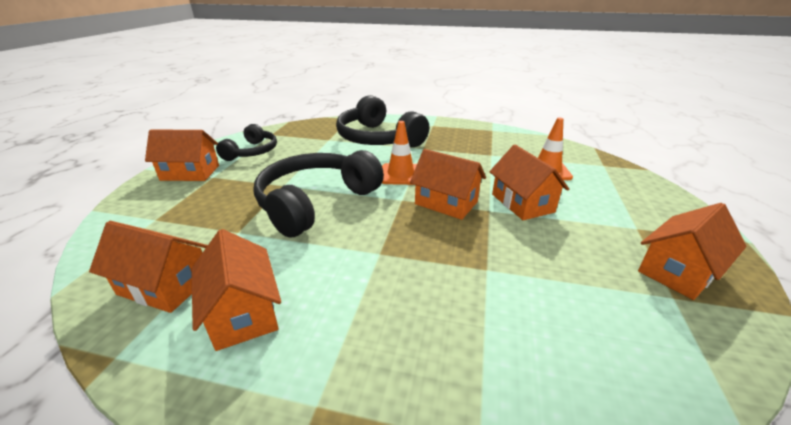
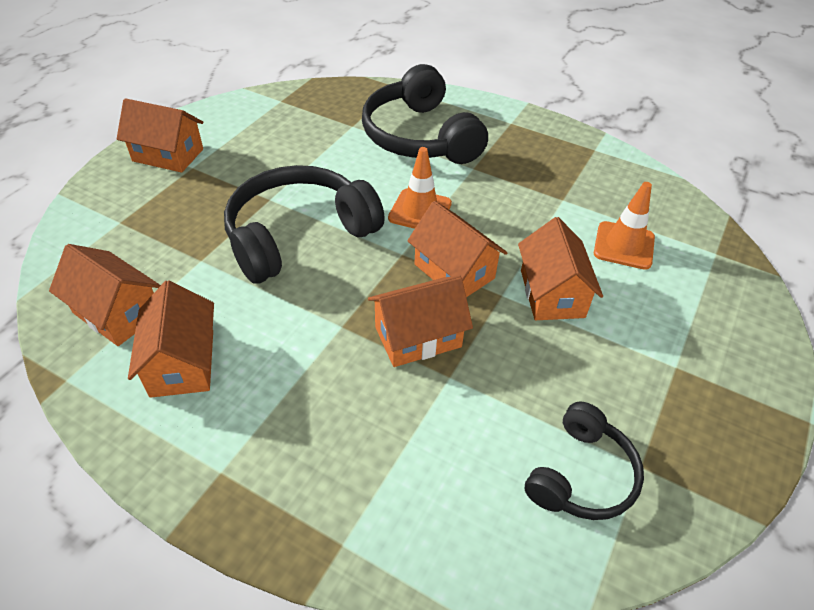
camera: 15 degrees right, 15 degrees up
(252, 152) = (248, 131): black headphones -> black headphones (581, 475)
(678, 271) = (676, 436): orange house -> orange house (418, 337)

